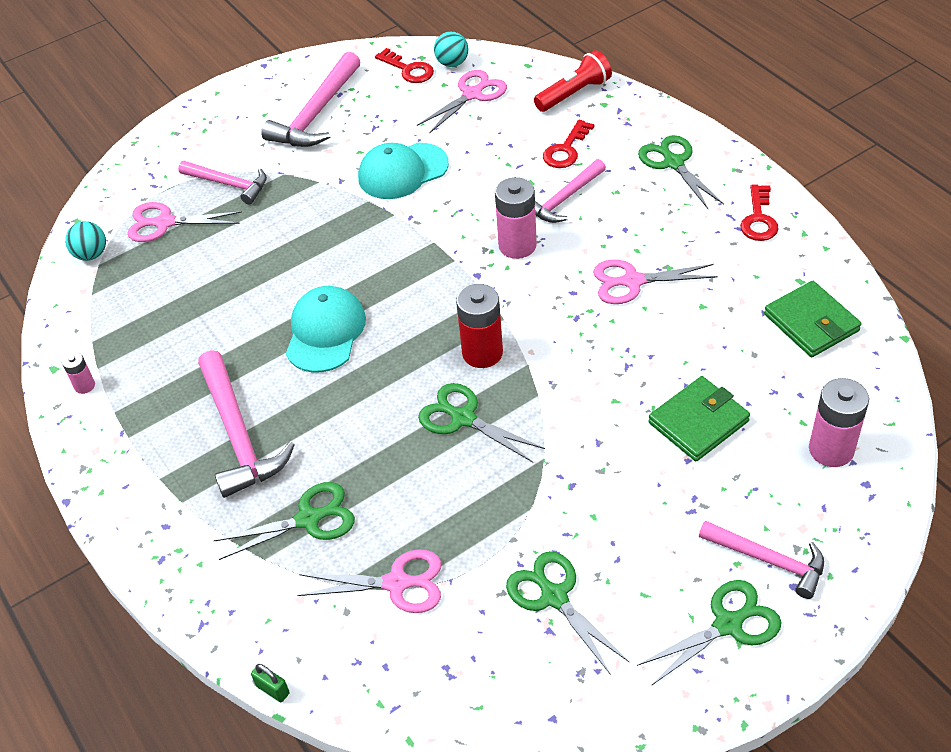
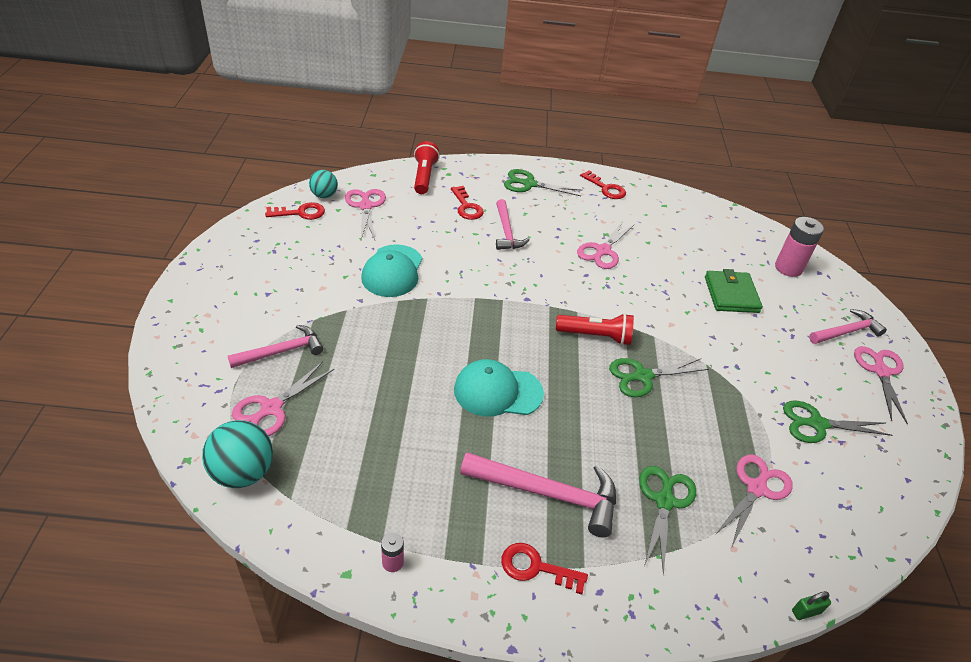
camera: 60 degrees left, 5 degrees down
(91, 254) = (243, 472): turquoise ball -> turquoise ball, size x1.61
(153, 472) = (536, 568): none -> red key
(316, 114) = (276, 271): pink hammer -> none
(325, 332) = (497, 391): turquoise cap -> turquoise cap turned 45 degrees counterclockwise
(482, 353) = (596, 336): red battery -> red flashlight
(517, 245) = (522, 270): pink battery -> none
(728, 624) = (881, 371): green scissors -> pink scissors
(811, 322) = (697, 220): green wallet -> none

